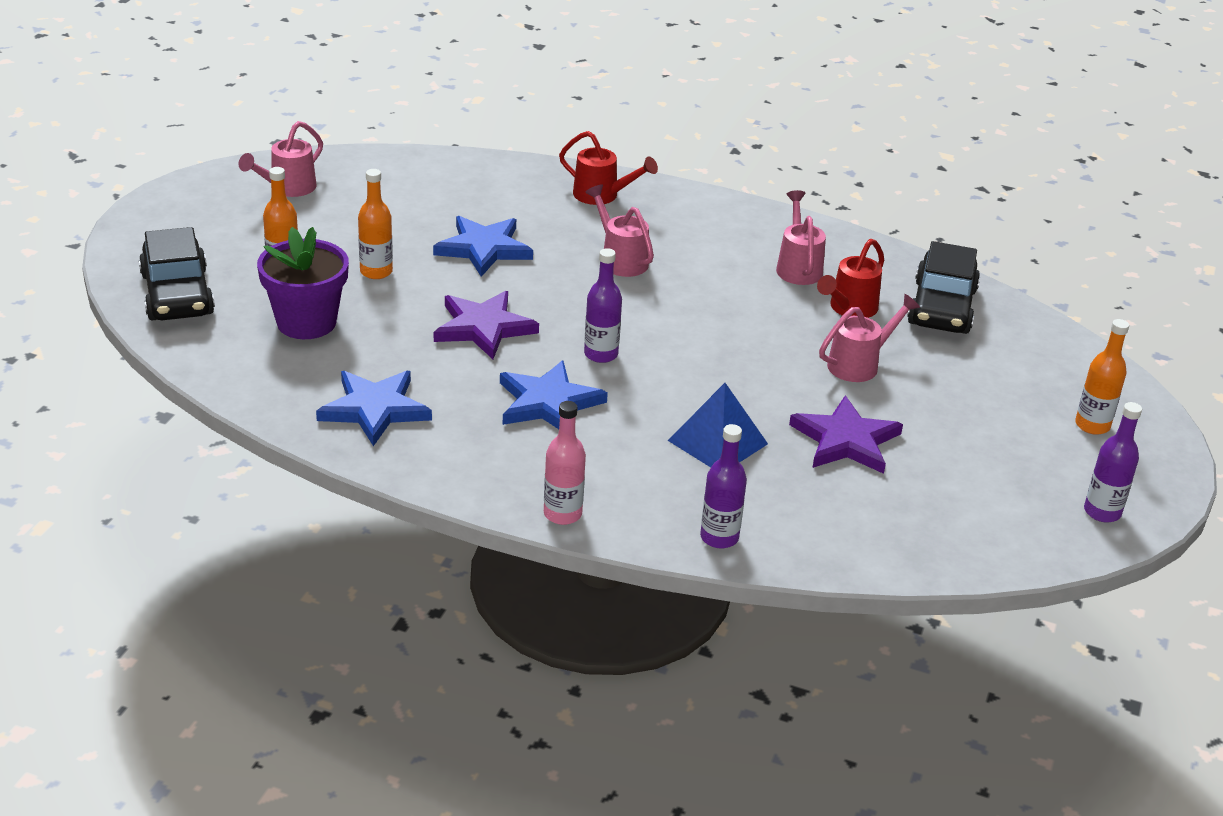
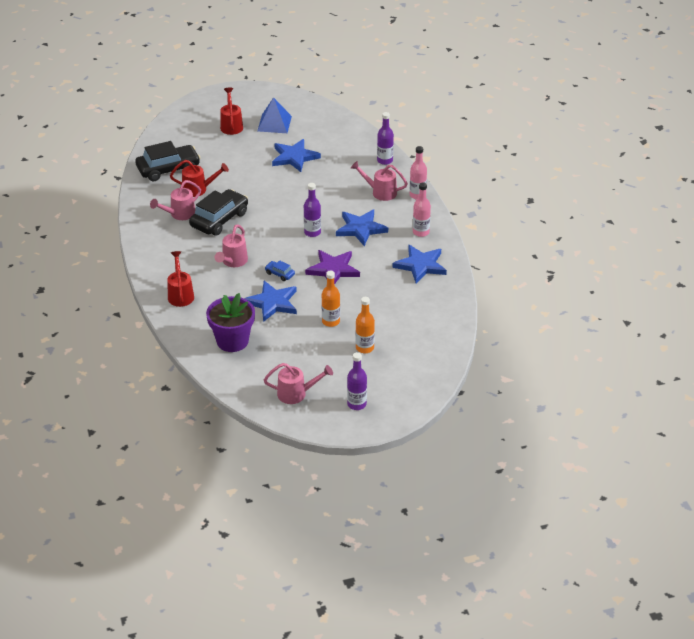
camera: 125 degrees left, 5 degrees up
(177, 294) = (422, 365): black car -> black car (219, 219)
(306, 322) = (392, 316): purple flower pot -> purple flower pot (232, 341)
(455, 457) = (421, 232): none -> pink bottle
(539, 281) = (279, 274): none -> blue car
(718, 442) = (332, 182): blue pyramid -> blue pyramid (274, 123)
(846, 440) = (294, 157): purple star -> blue star
(859, 364) = (239, 172): pink watering can -> pink watering can (380, 192)
(1028, 423) = (231, 125): none -> red watering can
(1092, 425) = (215, 113): orange bottle -> none
(1102, 512) = (268, 97): purple bottle -> purple bottle (356, 404)

